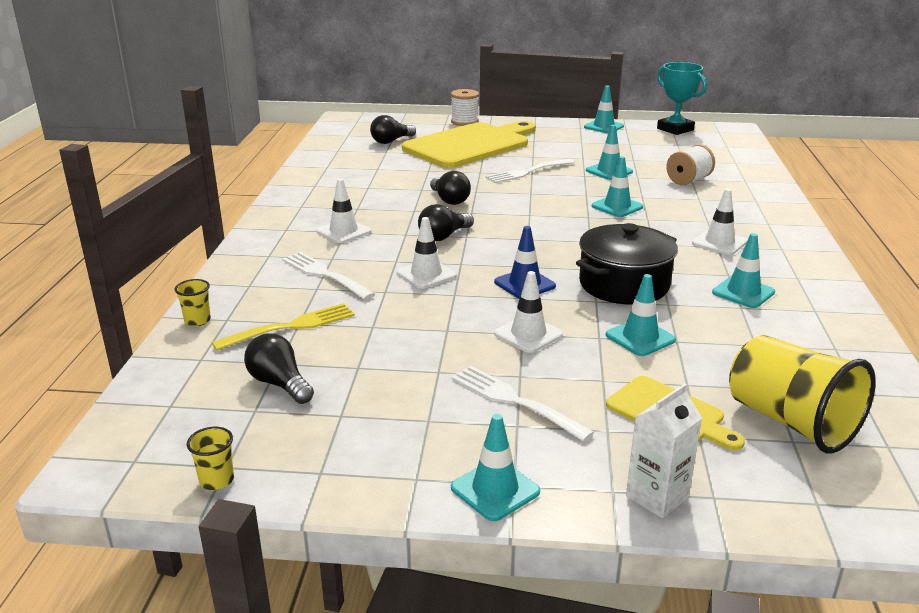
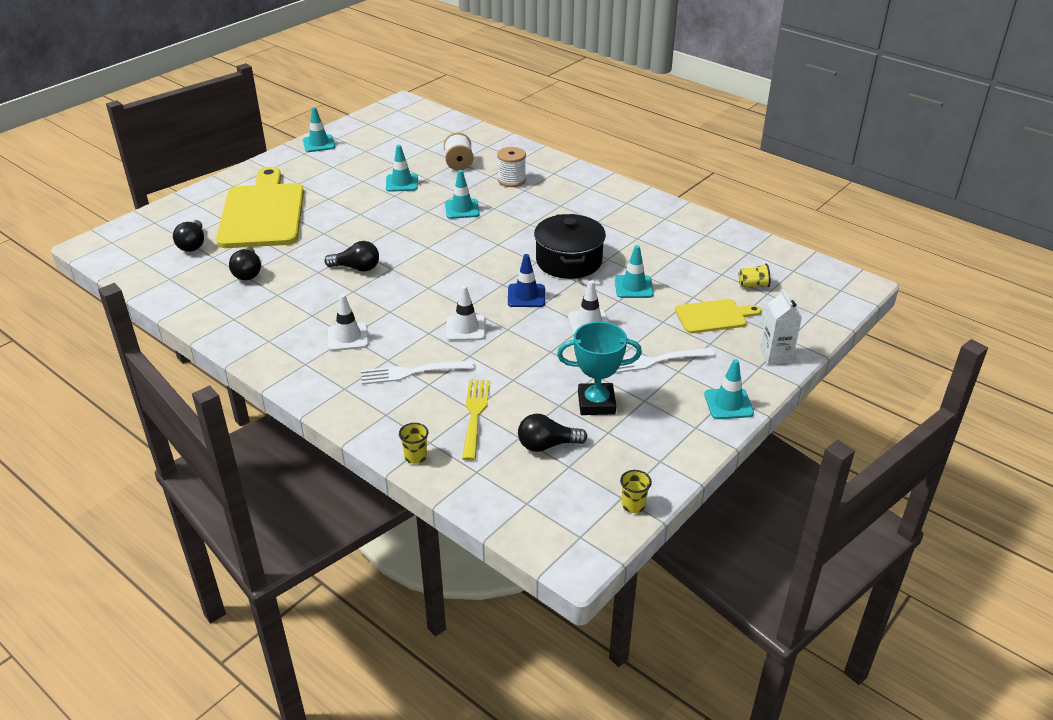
camera: 55 degrees left, 10 degrees up
(444, 236) = (416, 296): black light bulb -> black light bulb (248, 272)
(464, 122) = (207, 193): white spool -> white spool (511, 180)
(527, 172) = (354, 214): white fork -> none
(675, 129) = (369, 122): turquoise trophy -> turquoise trophy (596, 403)
(719, 243) = (557, 202): white traffic cone -> none
(743, 292) = (623, 228): turquoise traffic cone -> none
(791, 422) = (753, 285): yellow cup -> yellow cup, size x0.42

